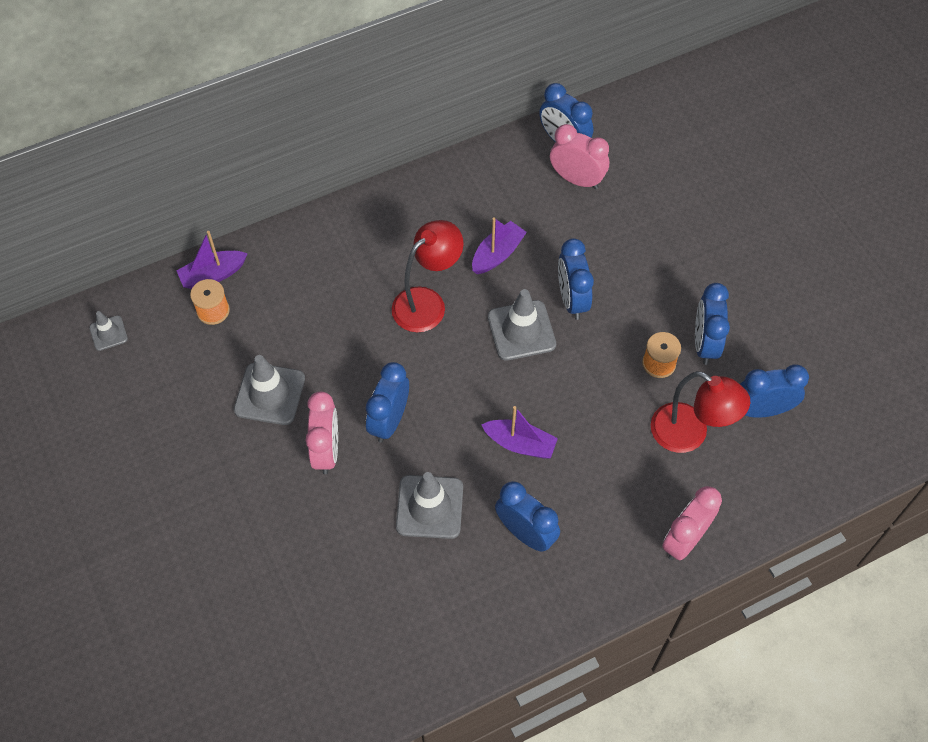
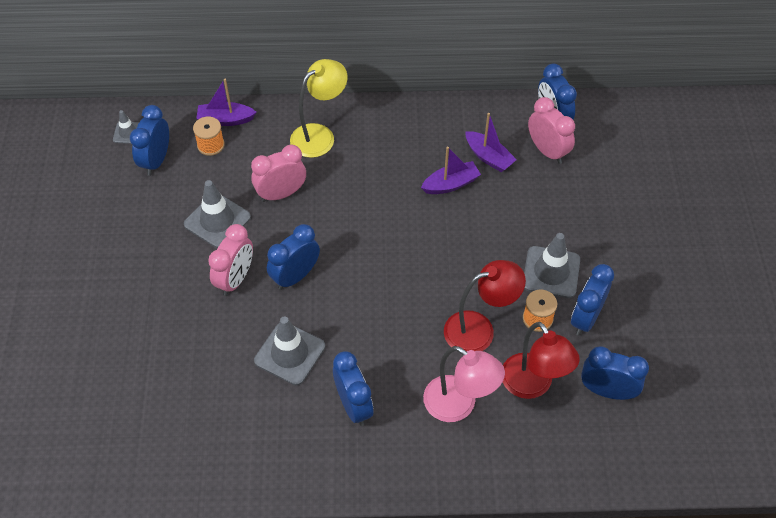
camera: 25 degrees right, 5 degrees down
(328, 253) = (319, 135): none -> yellow lamp
(427, 302) = (374, 199): red lamp -> red lamp (479, 329)
(520, 444) = (388, 335): purple boat -> purple boat (488, 157)
(521, 330) = (437, 249): grey traffic cone -> grey traffic cone (551, 272)
(572, 300) = (492, 241): blue clock -> blue clock (156, 161)
(629, 486) = (459, 405): none -> pink lamp
(684, 540) = (482, 467): pink clock -> pink clock (281, 194)

